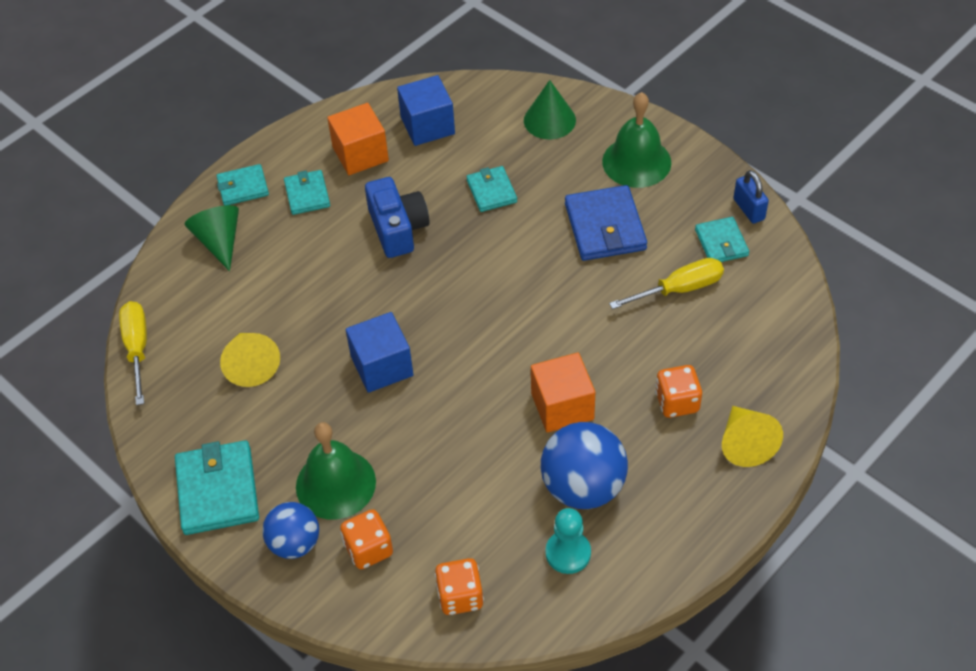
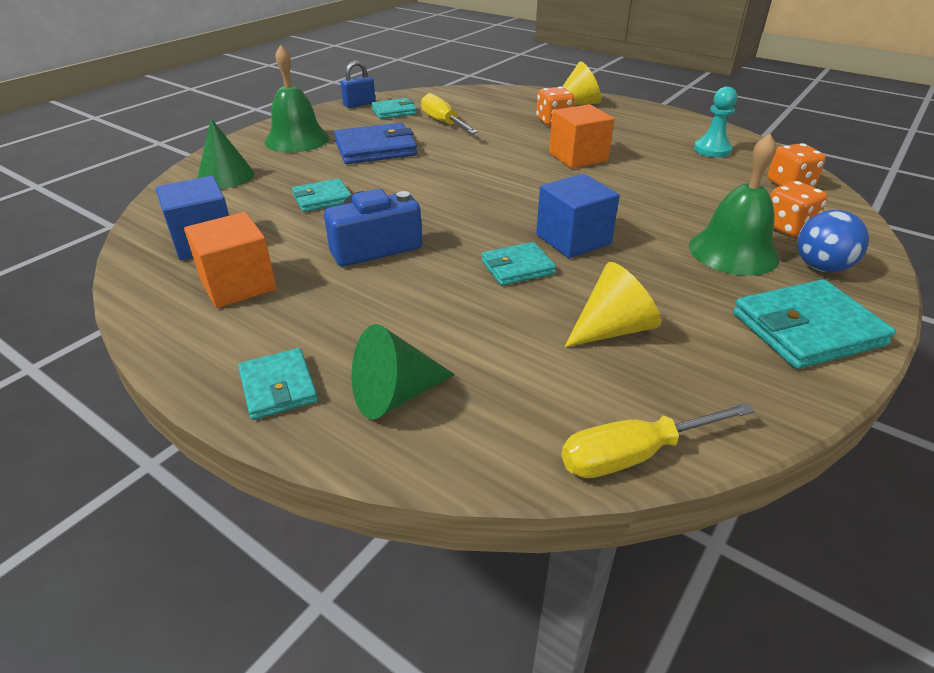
camera: 100 degrees left, 15 degrees down
(307, 194) = (306, 320): turquoise wallet -> turquoise wallet (517, 267)
(583, 487) = (650, 147): blue ball -> none

